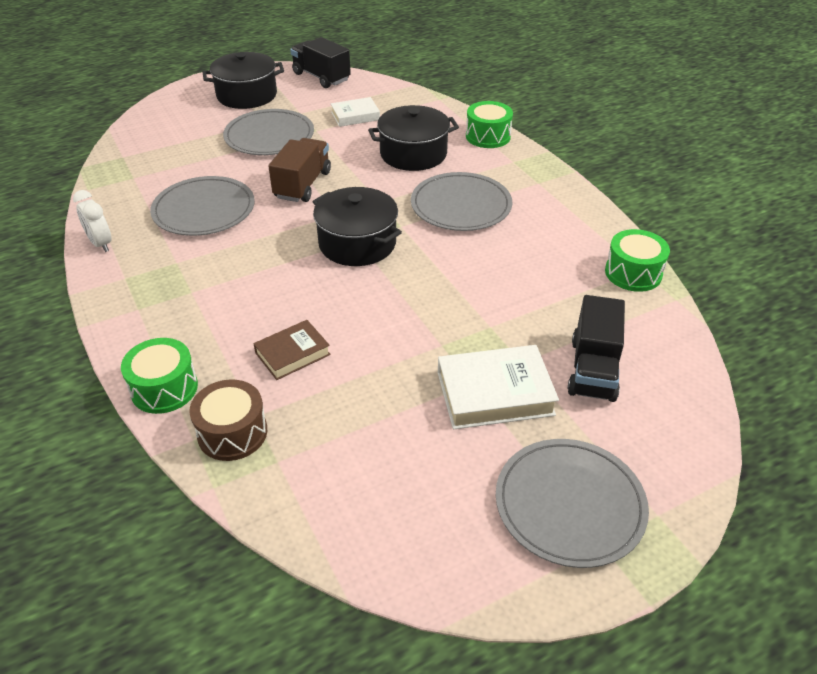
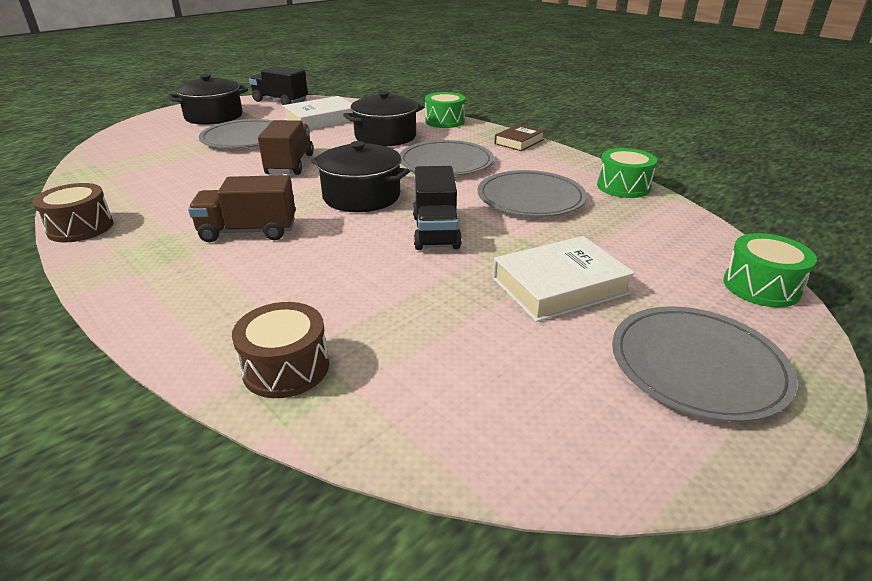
camera: 15 degrees left, 10 degrees down
(101, 244) = (80, 228): white clock -> brown drum
(164, 388) = (186, 339): green drum -> green drum (761, 287)
(204, 210) = (193, 191): grey plate -> grey plate (530, 198)
(240, 273) = (248, 231): none -> brown truck
(292, 354) = (330, 286): brown book -> brown book (519, 142)
(355, 116) = (321, 120): white book -> white book, size x1.60
(593, 369) = (638, 254): black truck -> black truck (435, 232)

